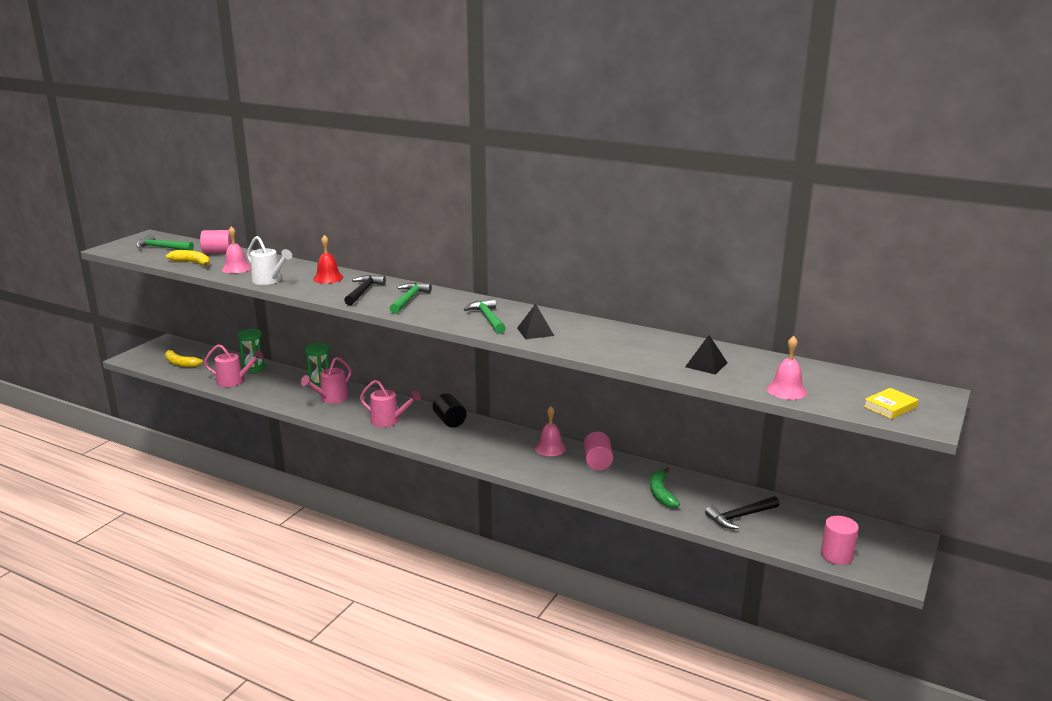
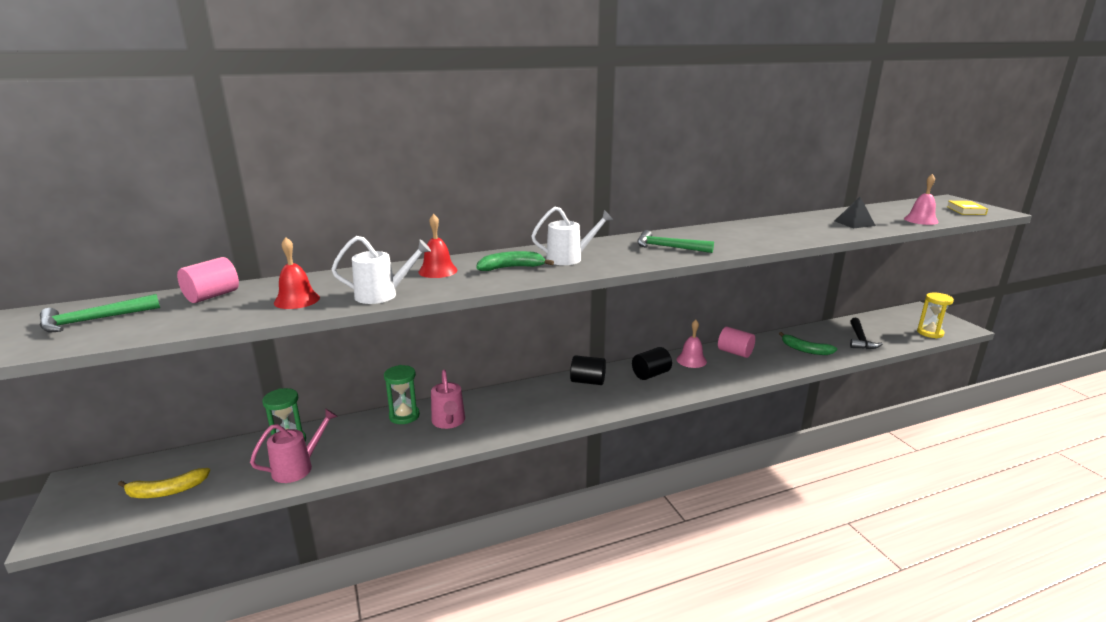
camera: 50 degrees left, 0 degrees up
(193, 263) = (210, 317): yellow banana -> none
(236, 268) = (297, 300): pink bell -> red bell
(363, 291) = (511, 268): black hammer -> green banana
(389, 421) = (546, 409): pink watering can -> none
(409, 299) = (569, 258): green hammer -> white watering can
(498, 440) = (651, 374): none -> black cylinder
(535, 331) = (724, 243): black pyramid -> none
(836, 555) = (930, 333): pink cylinder -> yellow hourglass

